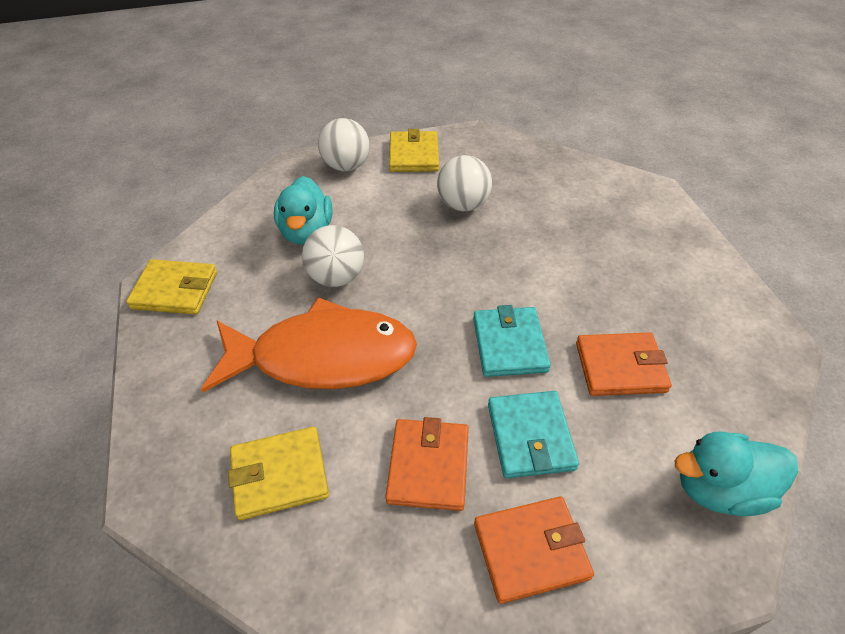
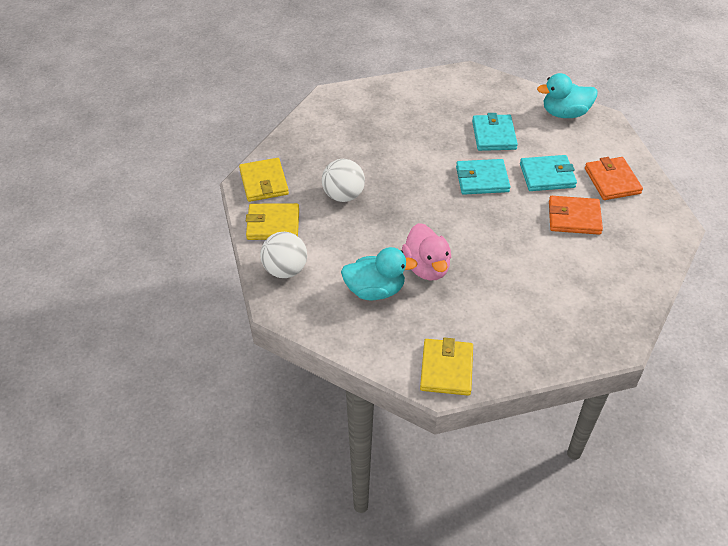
camera: 90 degrees left, 0 degrees up
(279, 474) = (593, 283): yellow wallet -> yellow wallet (264, 182)
(323, 357) = (503, 269): orange fish -> none
(336, 277) = (426, 267): white ball -> pink duck
(620, 367) = (494, 135): orange wallet -> turquoise wallet
(719, 489) = (564, 113): turquoise duck -> turquoise duck turned 90 degrees clockwise

